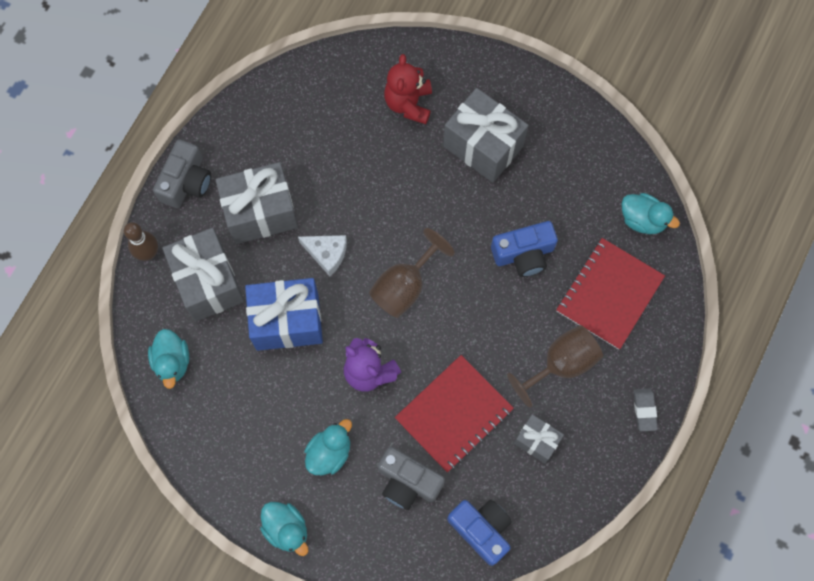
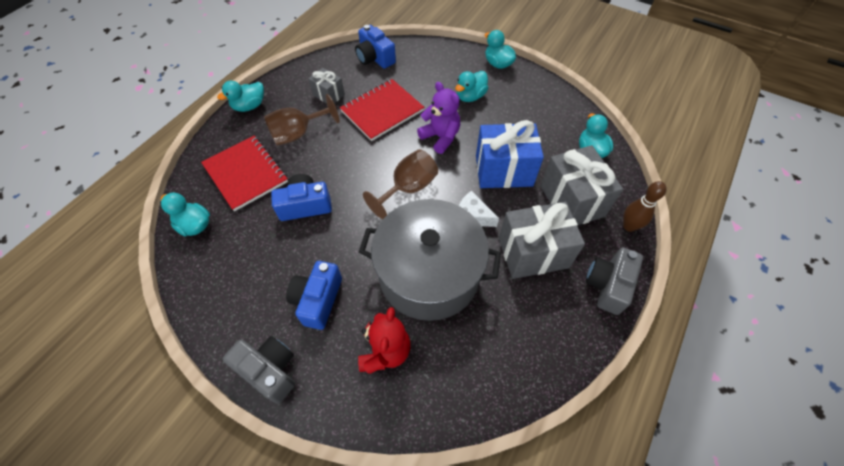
camera: 175 degrees left, 15 degrees down
(372, 181) = (429, 274): none -> grey pot
(408, 482) = (418, 80): grey camera -> grey camera (269, 370)
(483, 146) = (318, 300): grey gift -> blue camera
(609, 294) = (246, 174): red notebook -> red notebook turned 75 degrees counterclockwise
(644, 410) = (249, 106): grey eraser -> turquoise duck

